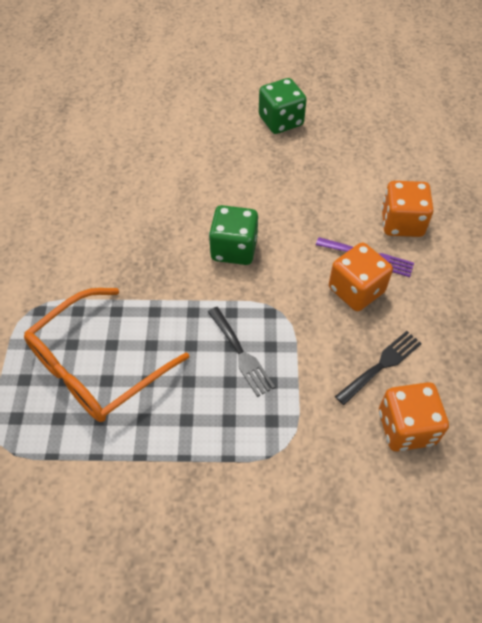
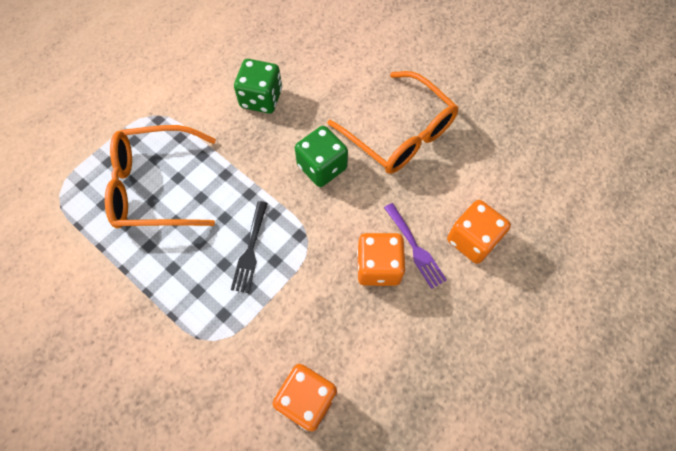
camera: 40 degrees right, 10 degrees up
(270, 185) = (400, 133): none -> orange glasses
(281, 121) = (462, 84): green dice -> green dice (261, 98)
(381, 365) = (337, 339): black fork -> none

